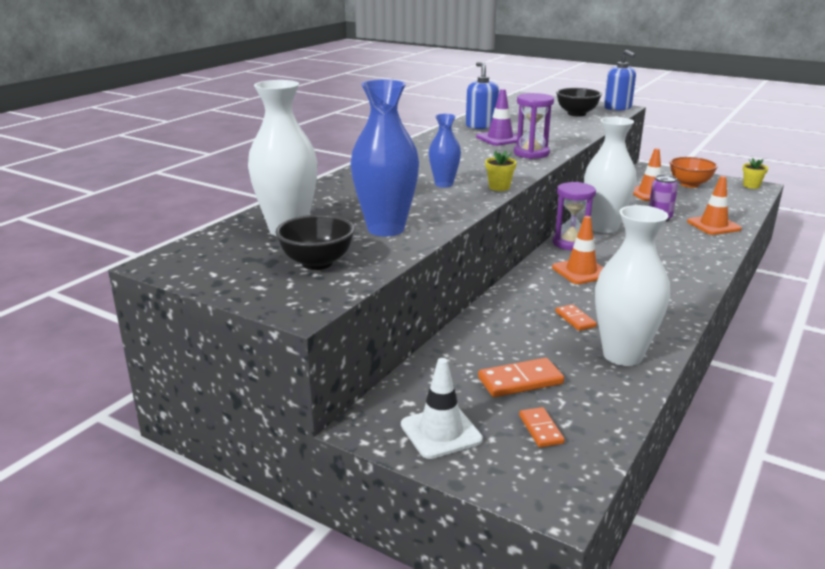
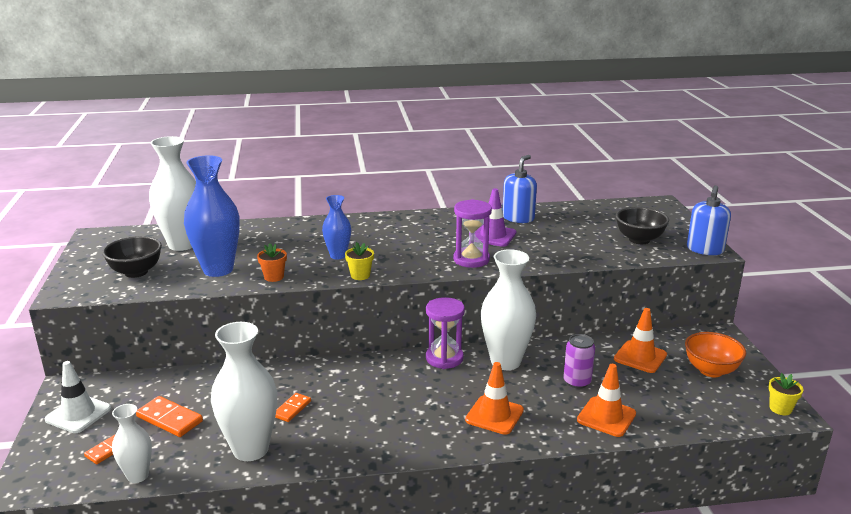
camera: 50 degrees right, 0 degrees up
(446, 213) = (274, 277): none -> orange flower pot
(581, 271) = (389, 382): orange traffic cone -> orange traffic cone (494, 415)
(610, 424) = (138, 476): none -> white vase

